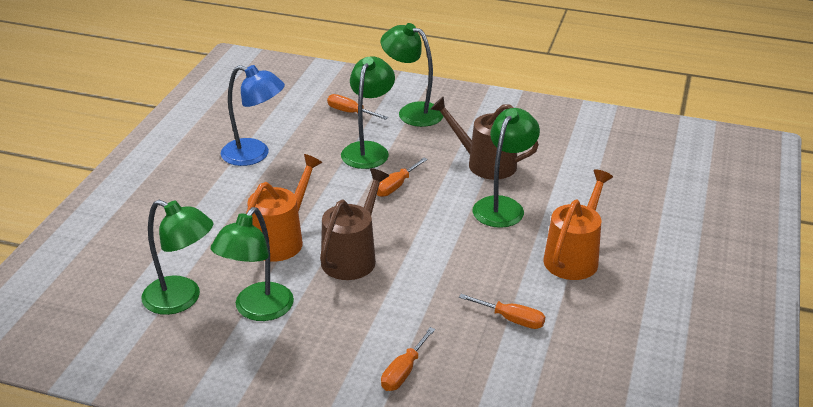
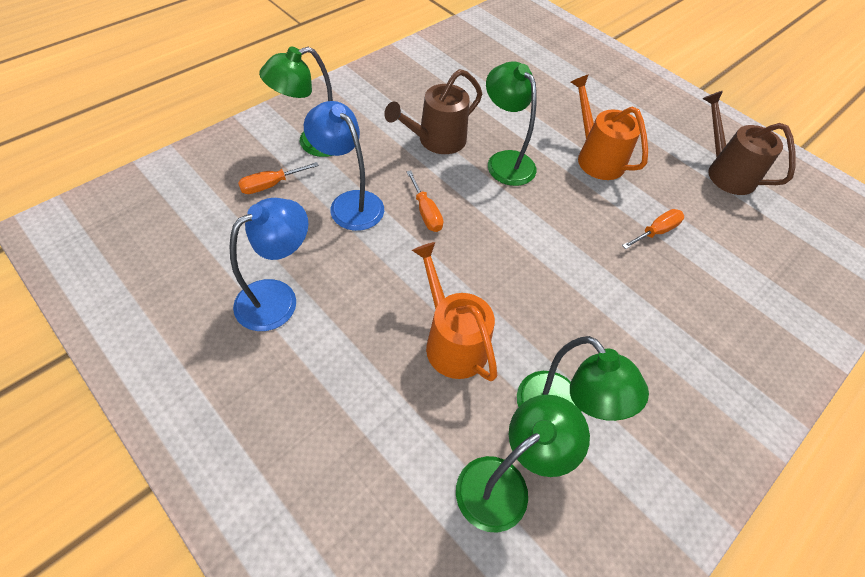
camera: 65 degrees left, 20 degrees up
(352, 257) = (516, 296): brown watering can -> brown watering can (726, 172)
(368, 150) = (349, 203): green lamp -> blue lamp
(403, 372) = (695, 334): orange screwdriver -> none

